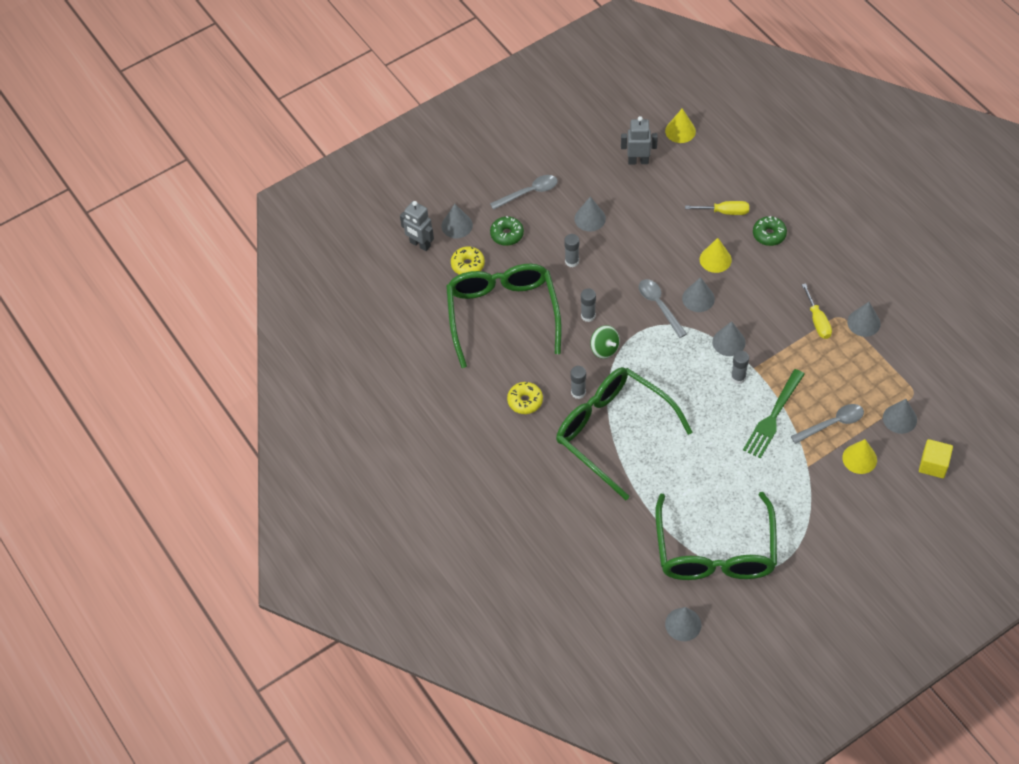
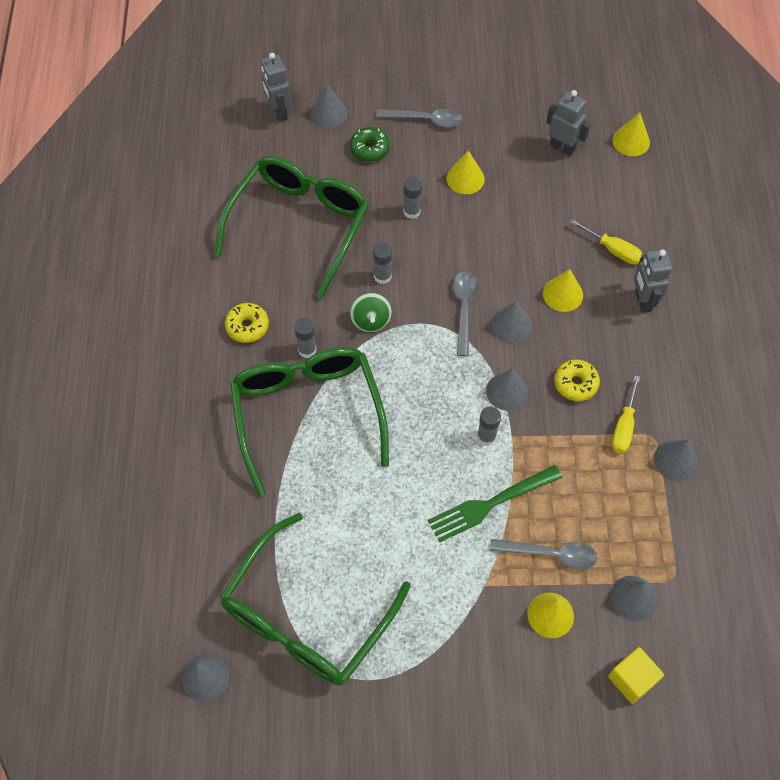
camera: 30 degrees right, 5 degrees up
(468, 265) = (307, 157): yellow donut -> yellow donut (575, 384)
(590, 218) = (465, 178): grey cone -> yellow cone
(769, 234) = (642, 301): green donut -> grey robot

